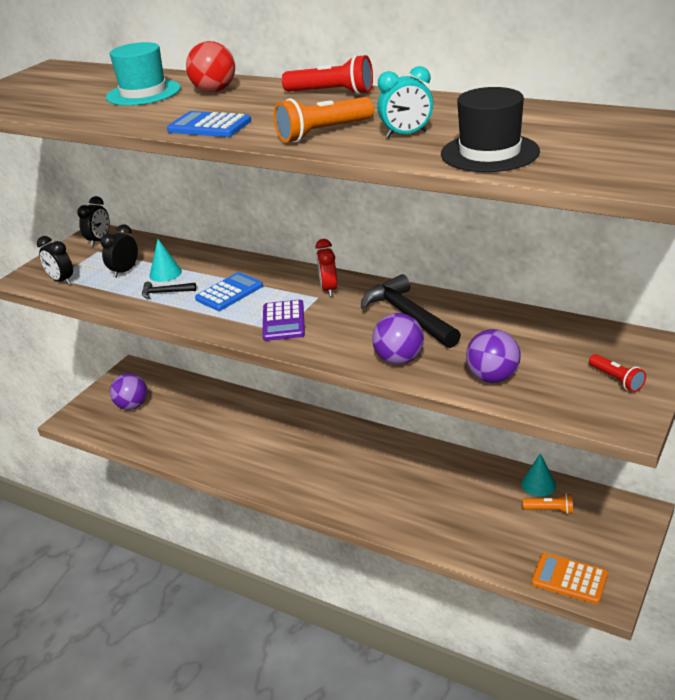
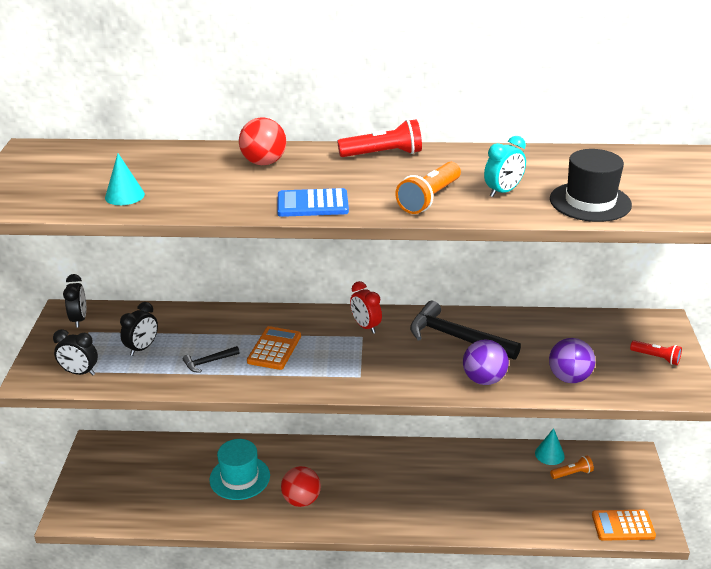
camera: 30 degrees left, 0 degrees up
(124, 271) = (142, 348): black clock -> black clock turned 150 degrees counterclockwise
(132, 406) = (127, 483): purple ball -> none
(143, 93) = (190, 172): turquoise hat -> turquoise hat (239, 477)
(165, 273) = (189, 342): turquoise cone -> turquoise cone (124, 195)
(229, 293) = (274, 349): blue calculator -> orange calculator
(261, 459) = (301, 500): none -> red ball
(283, 321) = (352, 366): purple calculator -> none

